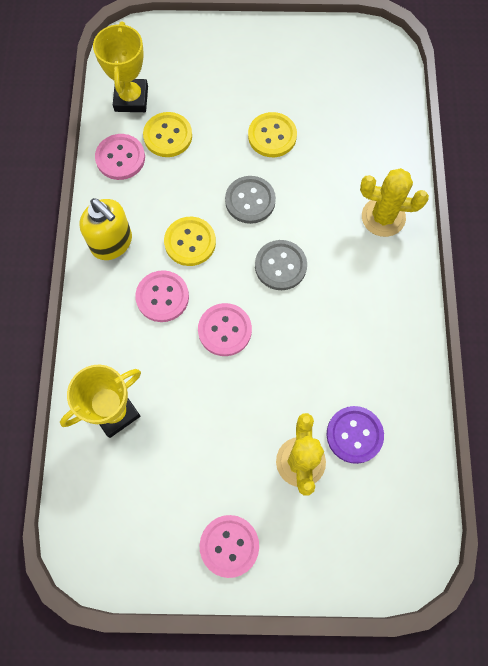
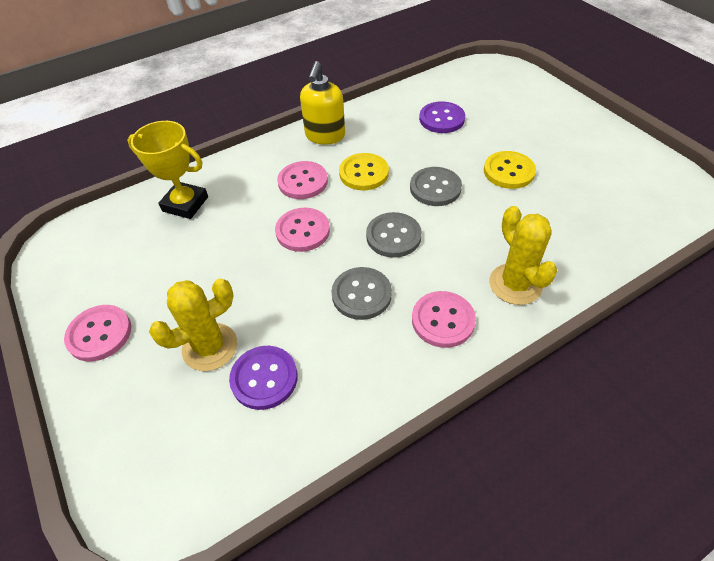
camera: 60 degrees right, 20 degrees down
(120, 158) = (397, 107): pink button -> pink button (443, 320)
(131, 99) = (451, 89): yellow trophy -> none
(168, 136) = (441, 119): yellow button -> purple button
(323, 325) = (361, 294): none -> grey button

